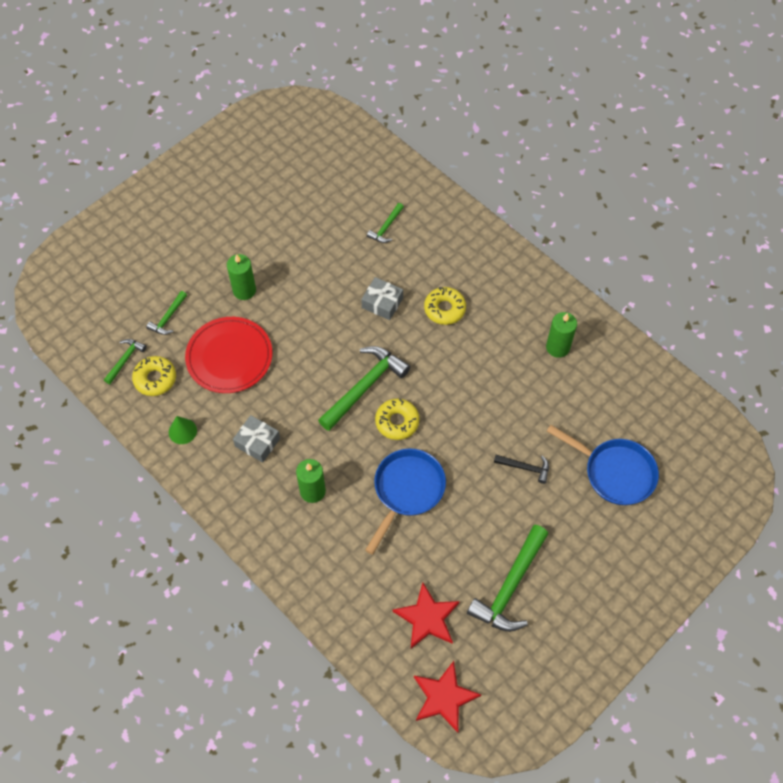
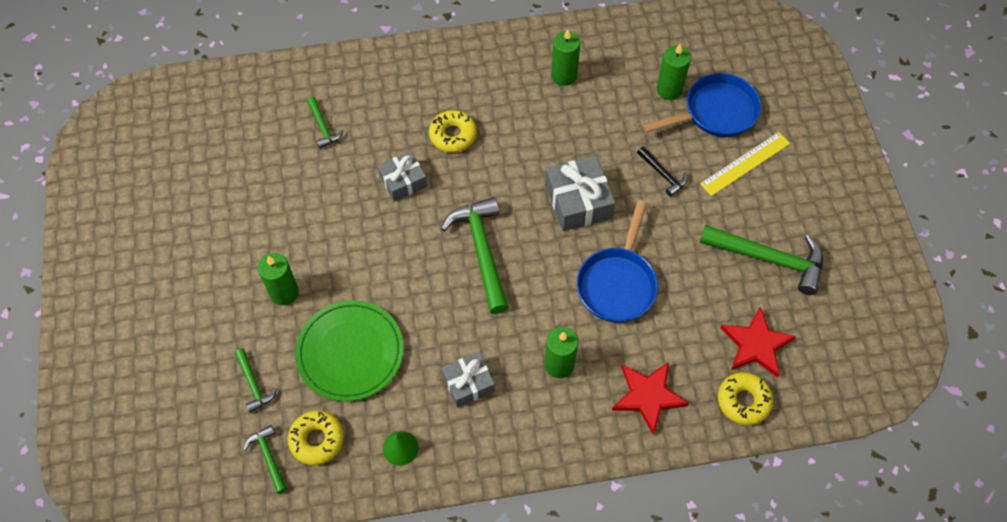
camera: 55 degrees left, 0 degrees up
(229, 357) = (350, 352): red plate -> green plate
(397, 422) = (540, 247): yellow donut -> yellow donut (743, 401)
(406, 491) = (617, 283): blue pan -> blue pan turned 135 degrees counterclockwise
(444, 697) = (841, 378): red star -> red star (648, 396)
(455, 423) = (578, 201): none -> grey gift
(510, 587) = (769, 259): green hammer -> green hammer turned 45 degrees counterclockwise
(525, 468) = (663, 174): black hammer -> black hammer turned 90 degrees clockwise
(584, 521) = (745, 163): none -> yellow ruler
(607, 427) = (669, 90): none -> green candle

